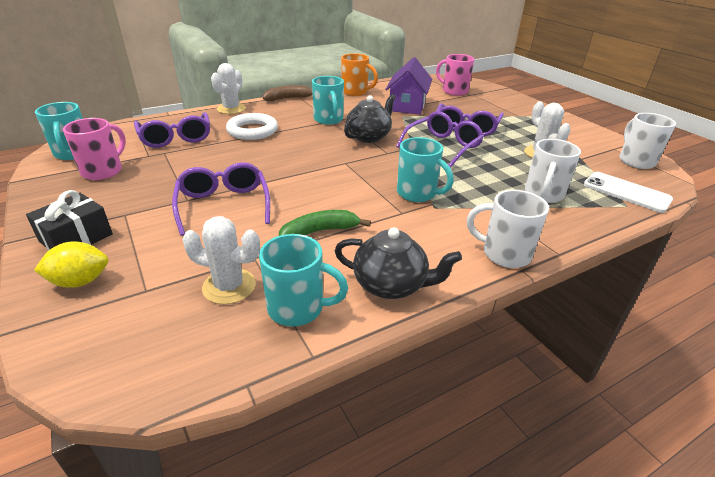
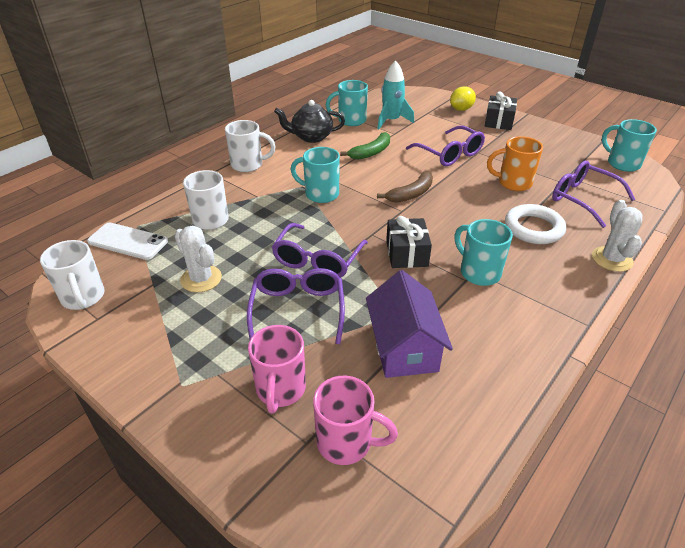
camera: 160 degrees right, 5 degrees up
(103, 171) = (569, 156): pink mug -> pink mug (280, 390)
(229, 286) = (391, 121): white cactus -> turquoise rocket
(288, 98) = (583, 308): brown banana -> brown banana (411, 194)
(355, 92) = (514, 367): orange mug -> orange mug (513, 183)
(369, 137) = (407, 253): black teapot -> black gift

